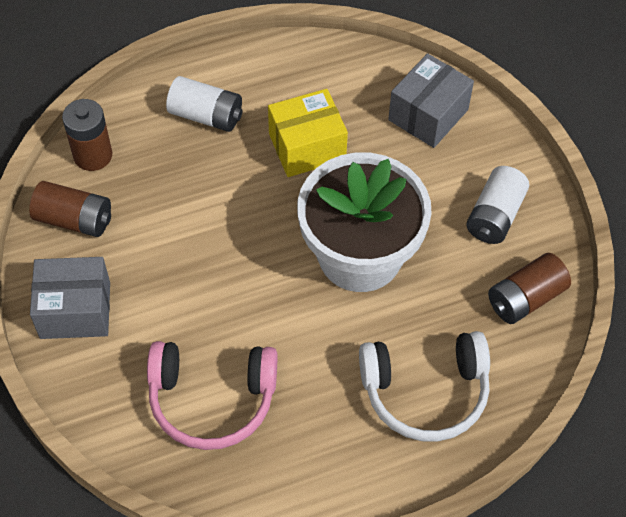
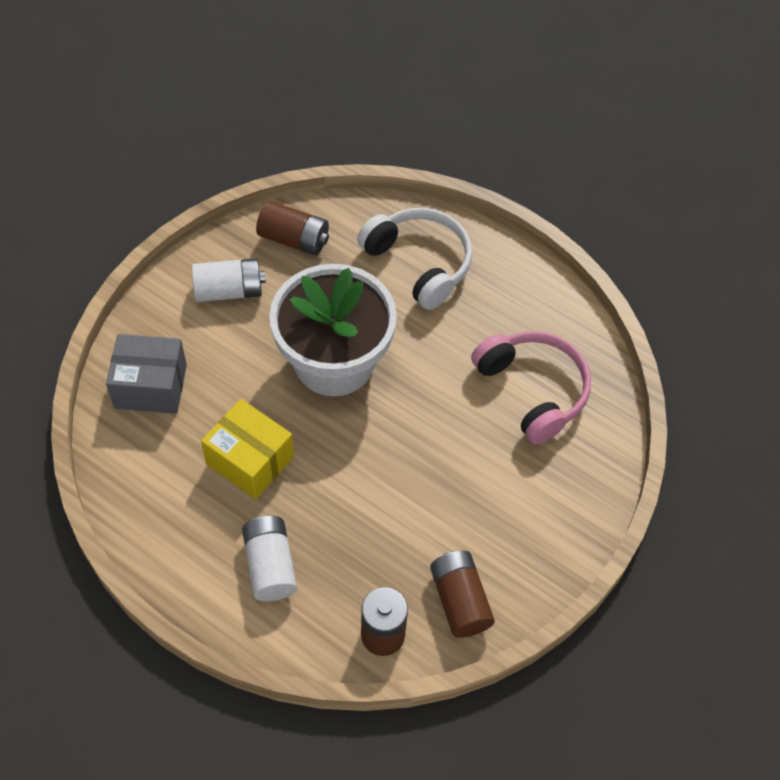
camera: 125 degrees left, 0 degrees up
(75, 310) = (540, 536): grey box -> none

